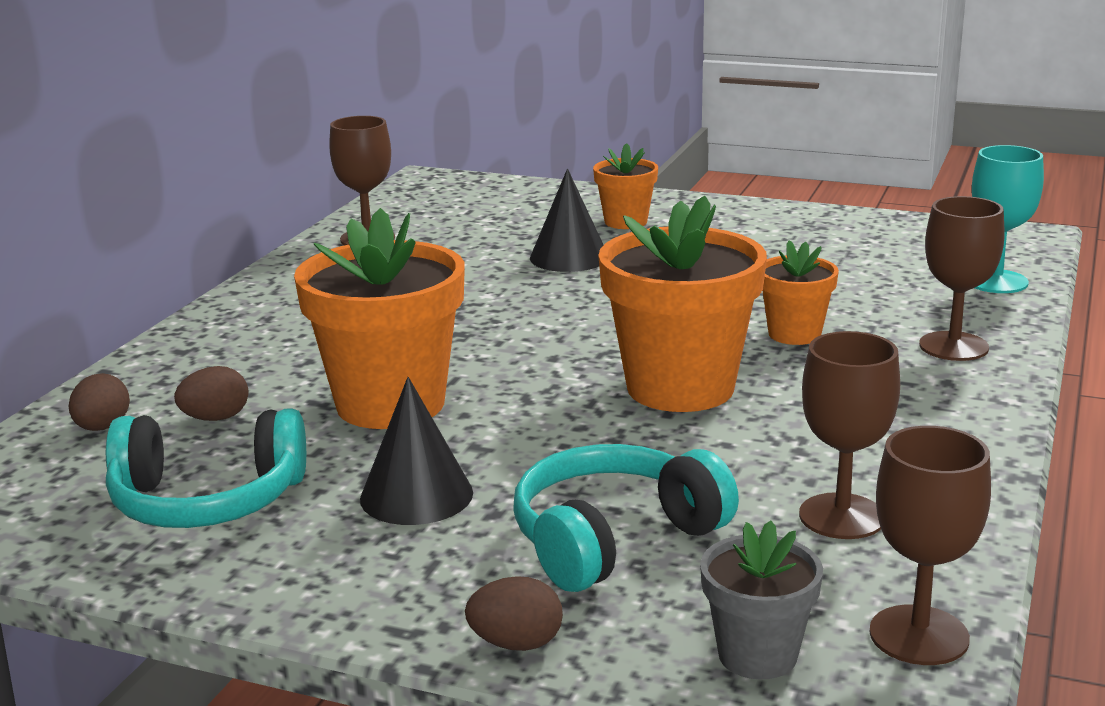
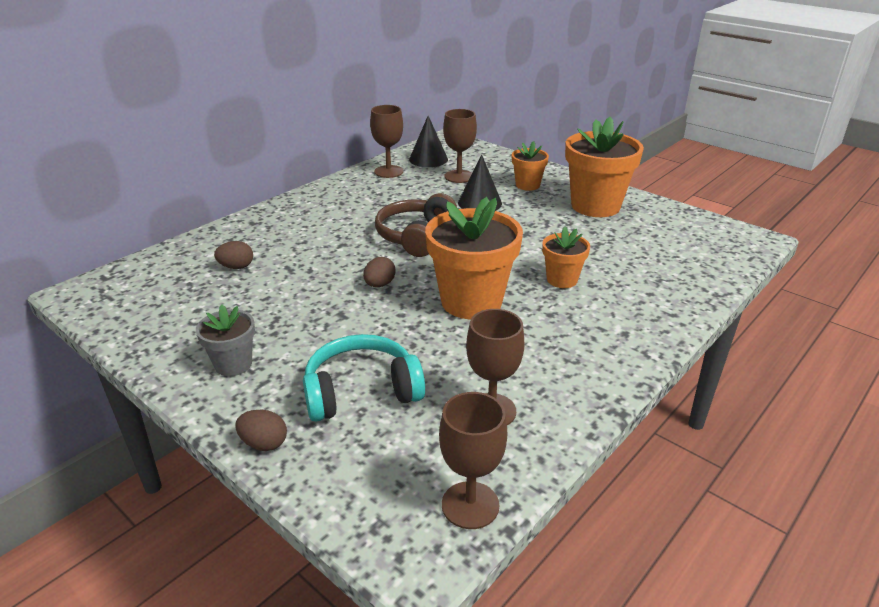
camera: 20 degrees right, 10 degrees up
(102, 428) = (185, 260): brown egg -> brown egg (379, 285)
(207, 501) = (195, 315): turquoise headphones -> none
(390, 404) = (320, 277): orange flower pot -> orange flower pot (595, 206)
(416, 495) = (289, 337): black cone -> black cone (428, 159)
(504, 319) = (416, 236): none -> brown headphones
(757, 655) = (374, 490): grey flower pot -> grey flower pot (233, 364)
(953, 346) = (648, 309): brown goblet -> brown goblet (459, 176)
(996, 282) = (711, 268): turquoise goblet -> none

